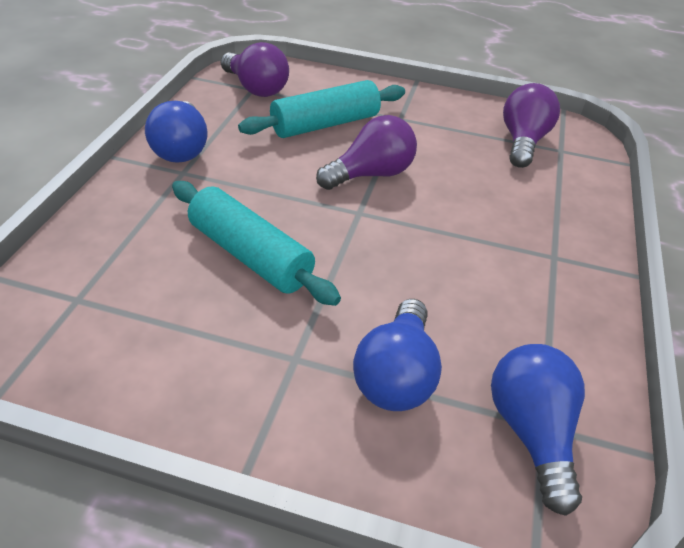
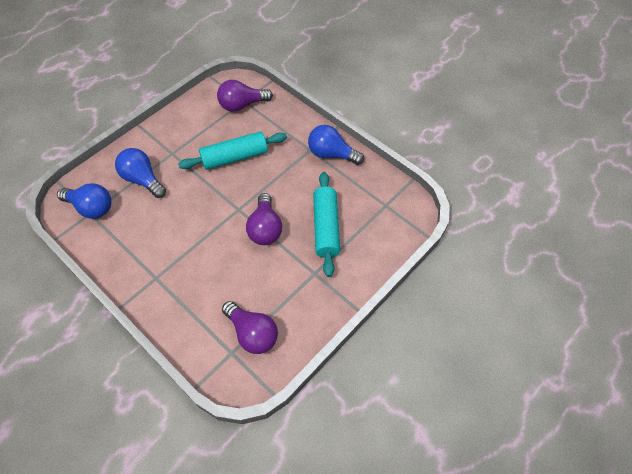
camera: 120 degrees right, 15 degrees up
(256, 88) = (385, 207): purple light bulb -> purple light bulb (242, 105)

